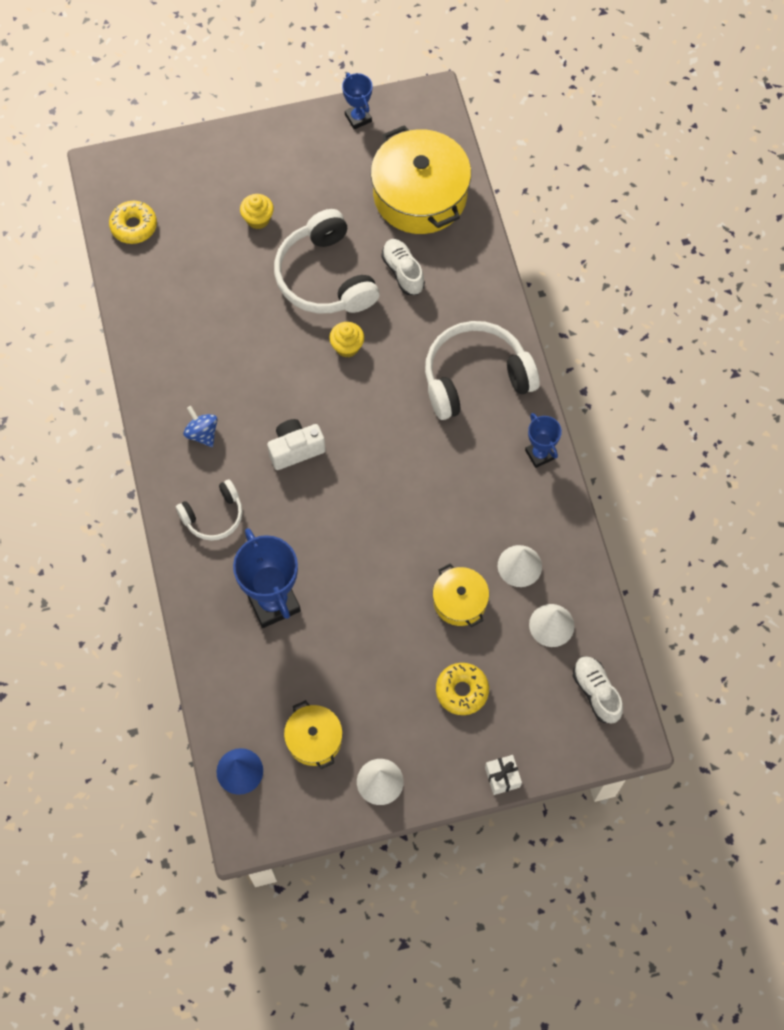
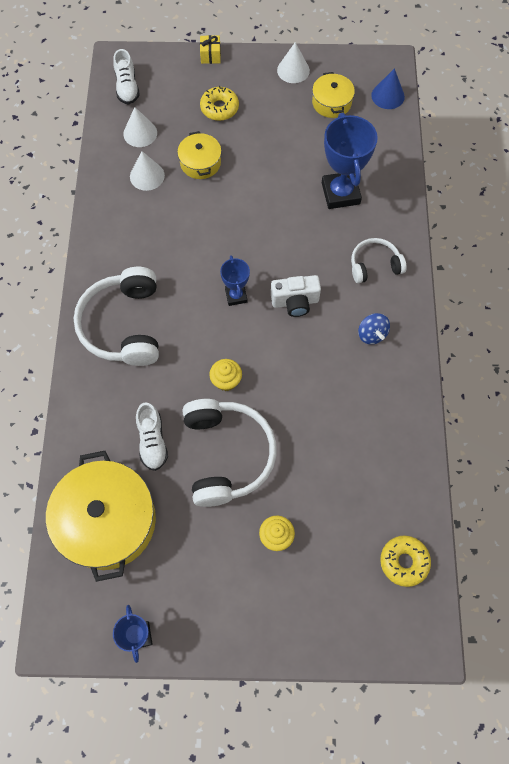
camera: 165 degrees left, 0 degrees up
(475, 378) = (124, 325): white headphones -> white headphones turned 90 degrees clockwise
(502, 777) = (210, 55): white gift -> yellow gift
(539, 454) = (97, 251): blue trophy -> blue trophy (236, 296)

